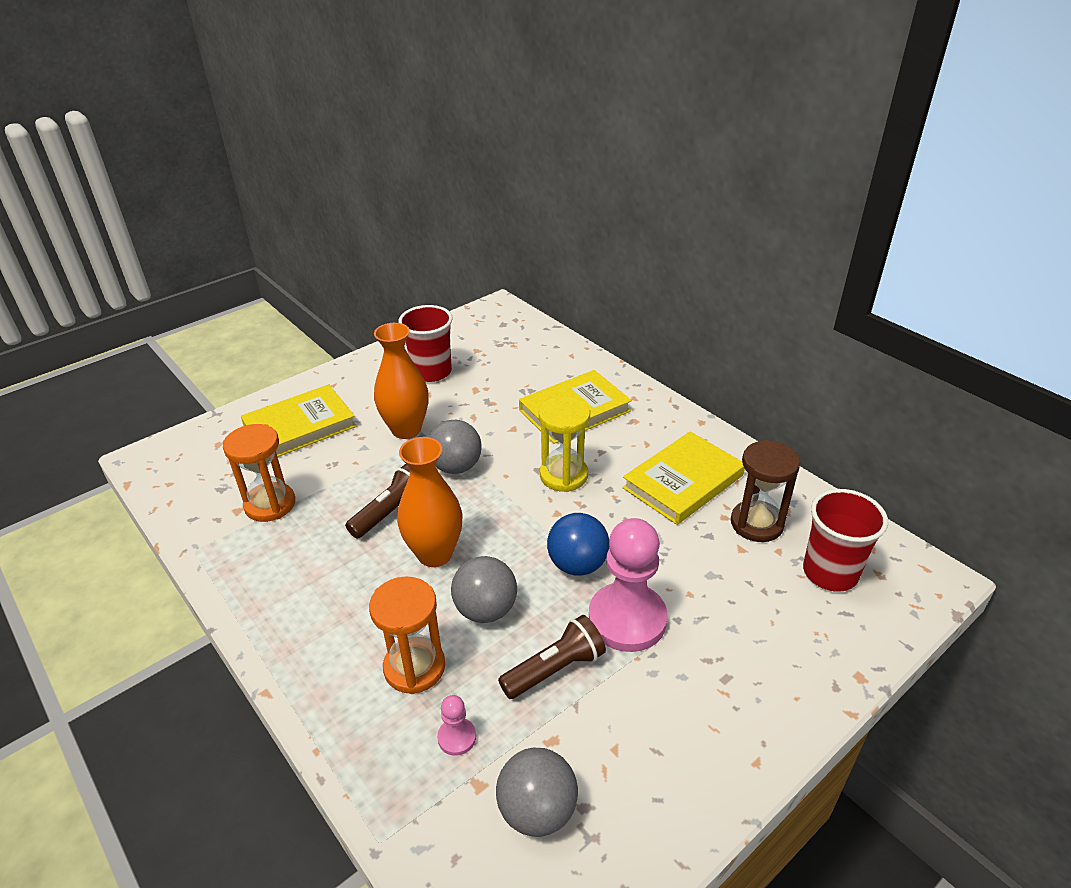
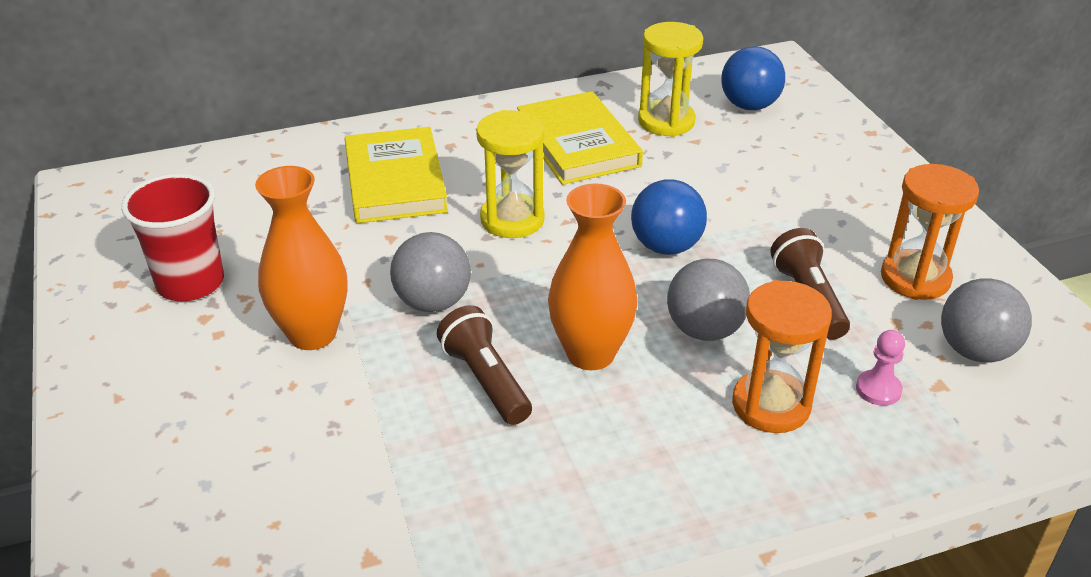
camera: 70 degrees left, 0 degrees up
(270, 504) = (383, 514): orange hourglass -> orange hourglass (915, 278)
(300, 426) = (203, 454): yellow book -> none
(627, 619) = (759, 234): pink pawn -> none
(756, 524) = (666, 121): brown hourglass -> yellow hourglass
(830, 573) = (749, 106): red cup -> blue ball

